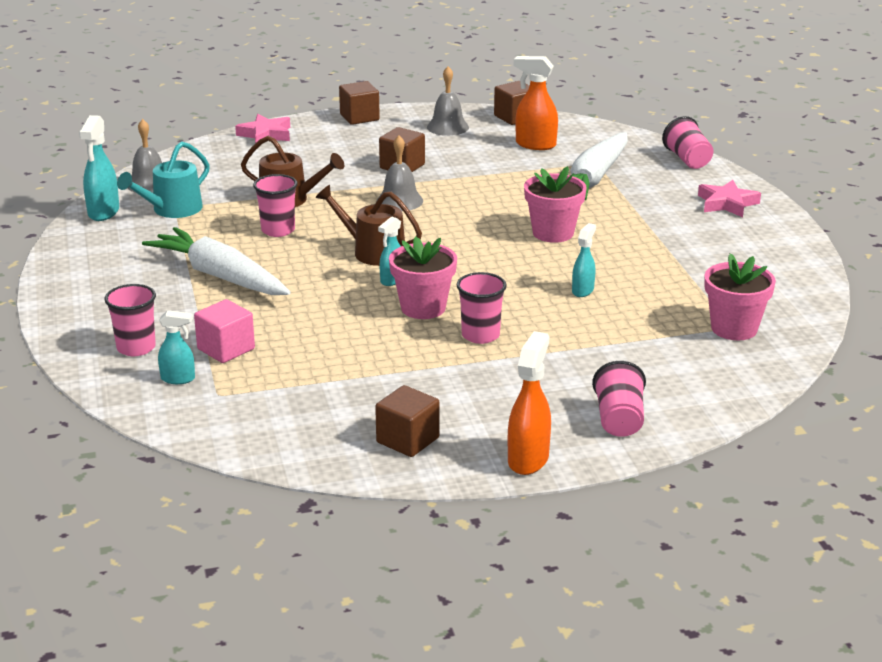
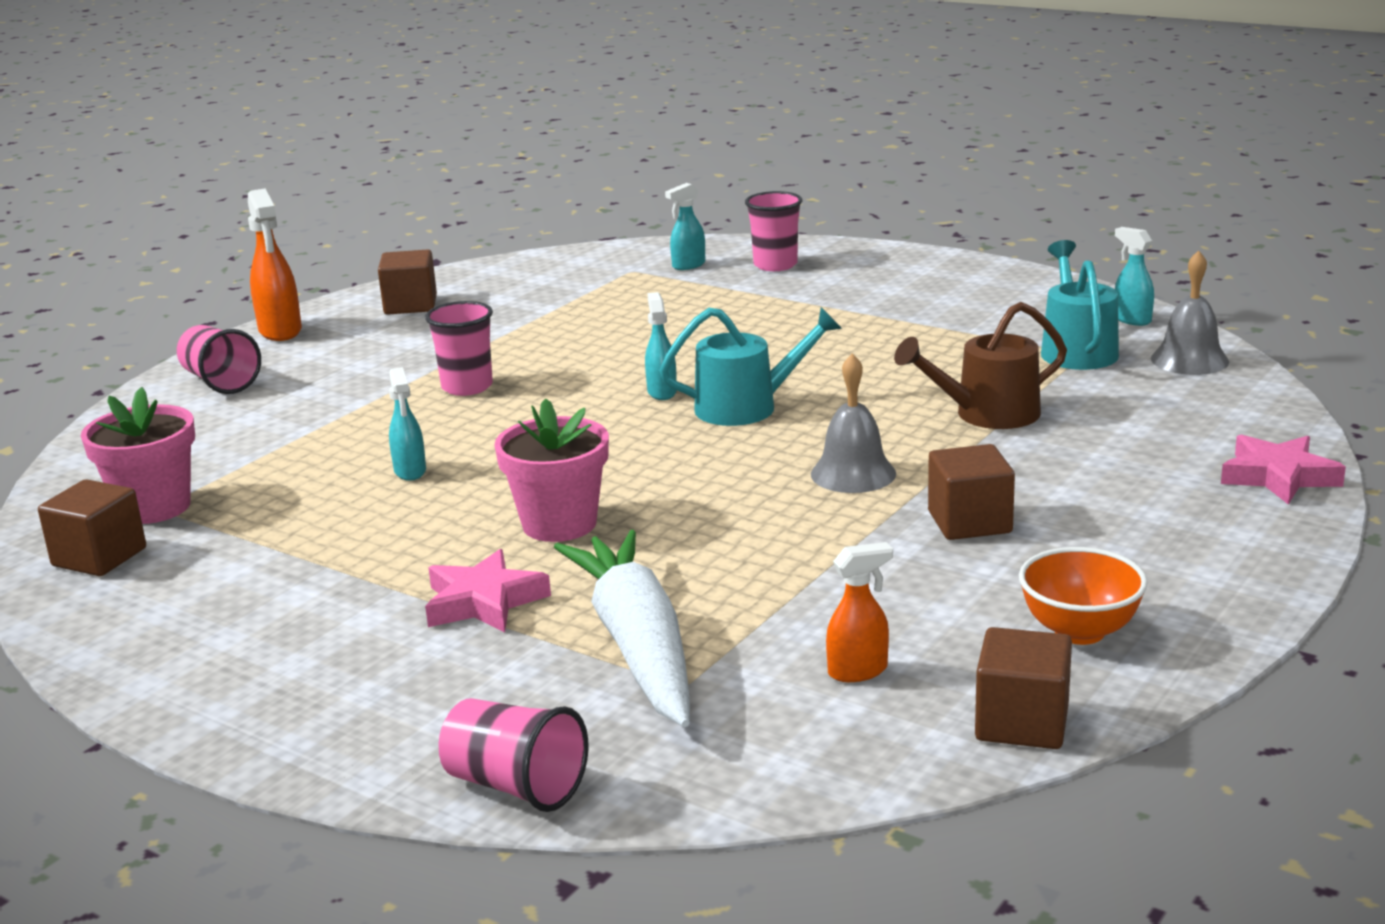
camera: 140 degrees right, 5 degrees down
(103, 212) = (1132, 319): turquoise spray bottle -> turquoise spray bottle, size x0.62
(220, 276) = (847, 326): white carrot -> none
(226, 349) = (697, 291): pink cube -> none
(278, 230) = (906, 381): pink cup -> none
(359, 117) = (1255, 575): brown cube -> brown cube (99, 557)
(373, 251) = (746, 407): brown watering can -> turquoise watering can
(423, 308) = (575, 384): pink flower pot -> none
(447, 127) = (1079, 631): grey bell -> orange bowl
(535, 145) = (858, 671): orange spray bottle -> orange spray bottle, size x0.62
(727, 203) = (329, 707): pink star -> pink star (483, 602)

